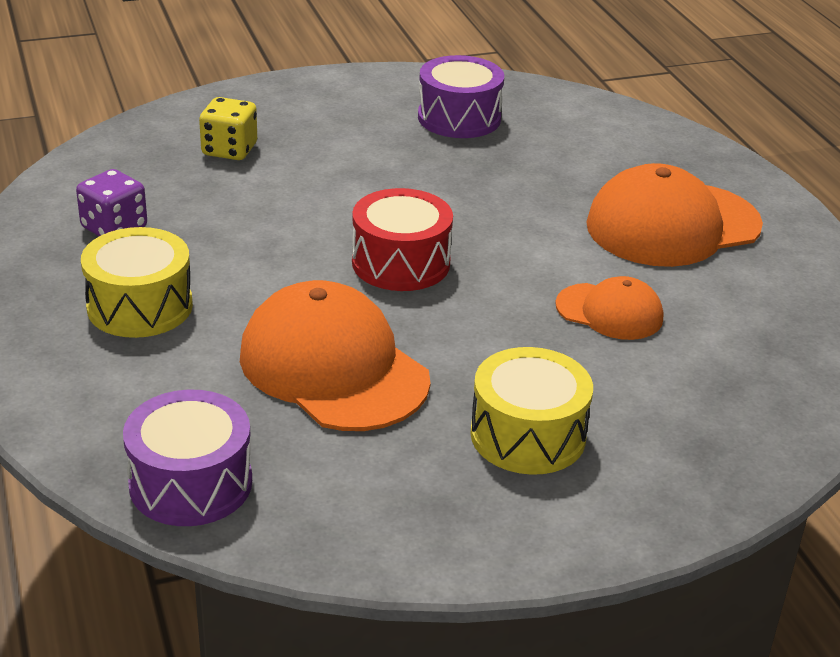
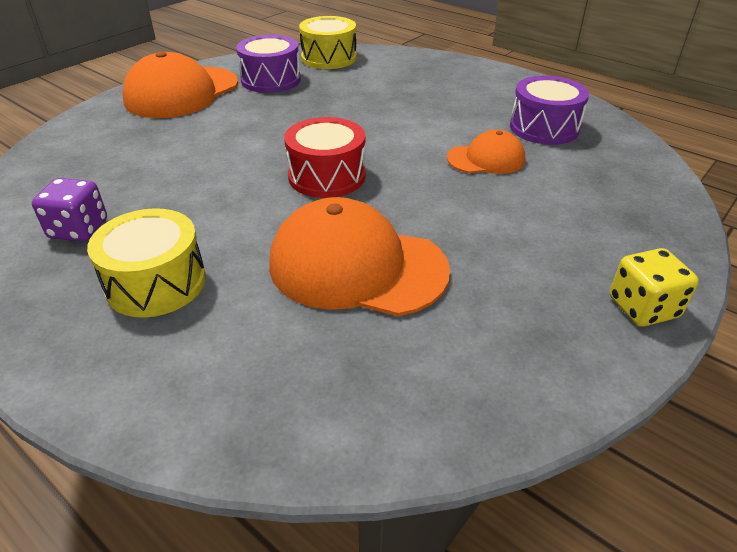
camera: 30 degrees left, 5 degrees up
(191, 483) = (343, 419): purple drum -> purple drum (544, 128)
(229, 150) = (127, 144): yellow dice -> yellow dice (643, 307)
(528, 435) = (534, 257): yellow drum -> yellow drum (329, 58)
(672, 225) = (460, 100): orange cap -> orange cap (182, 92)

